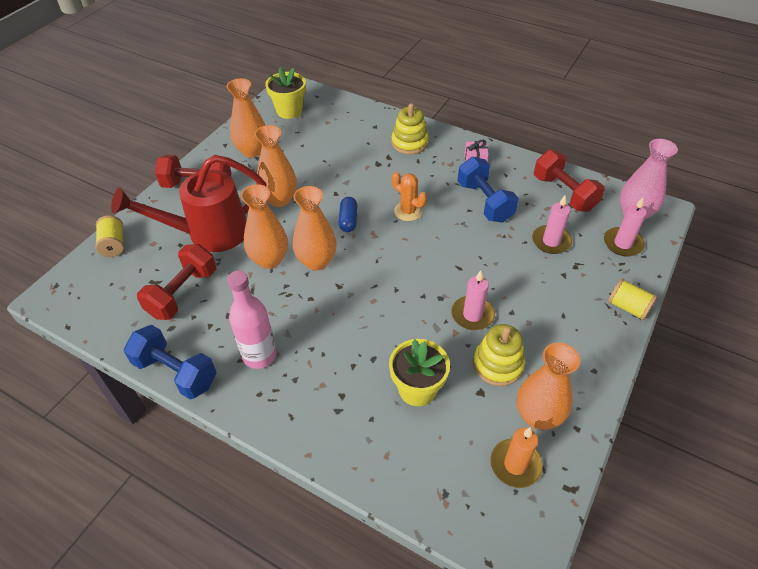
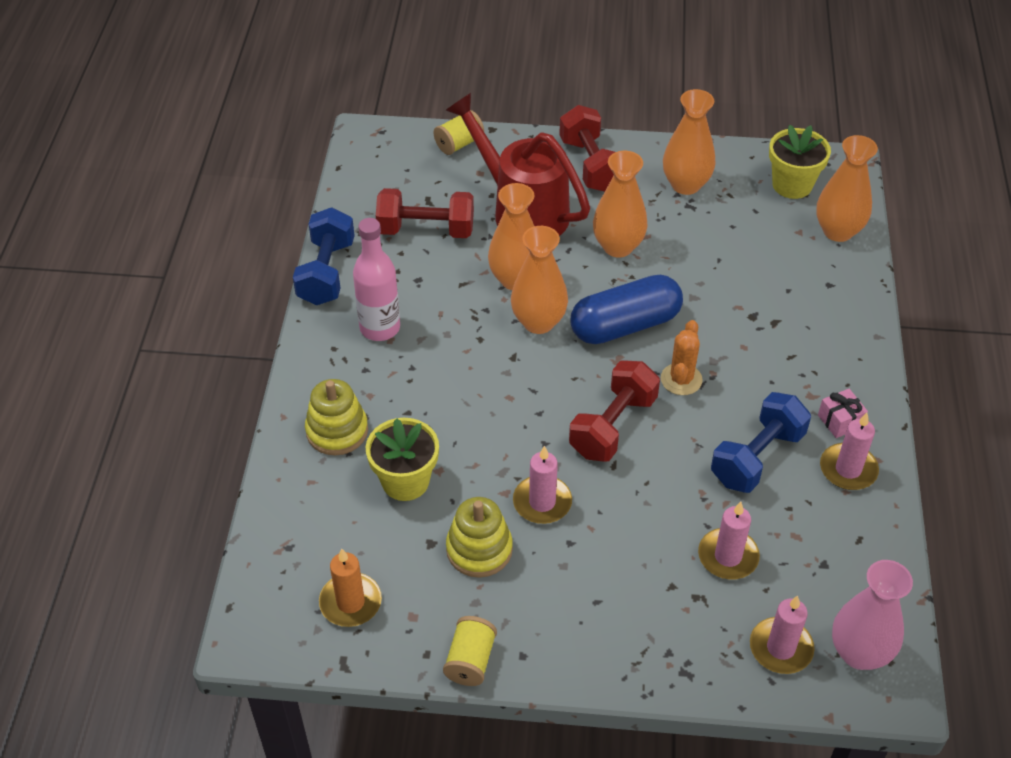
camera: 65 degrees right, 0 degrees up
(348, 220) = (625, 325): blue capsule -> blue capsule, size x1.96
(409, 143) = (822, 334): yellow stacking toy -> yellow stacking toy (337, 431)
(510, 170) = (848, 469): none -> pink candle
(538, 416) = (425, 609): orange vase -> orange vase (838, 231)
(564, 193) = (843, 549): red dumbbell -> red dumbbell (613, 426)
(628, 307) = (654, 676): yellow spool -> yellow spool (470, 660)

